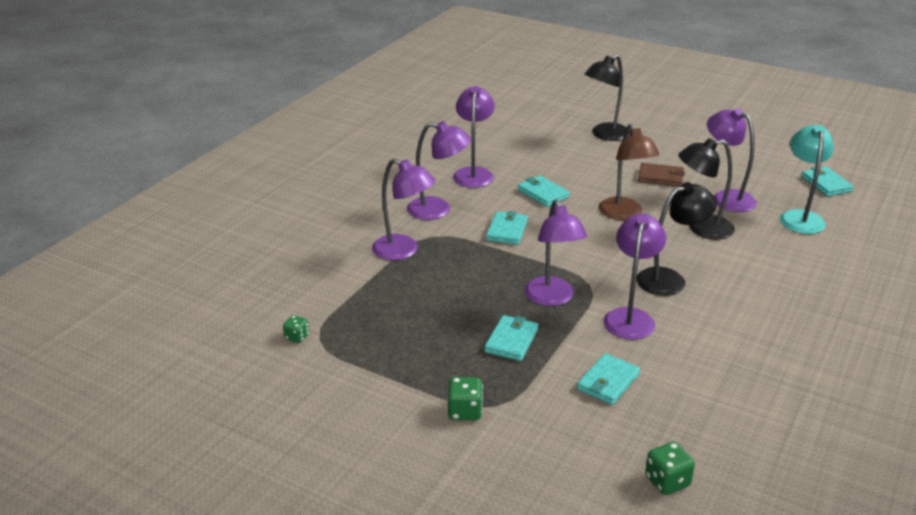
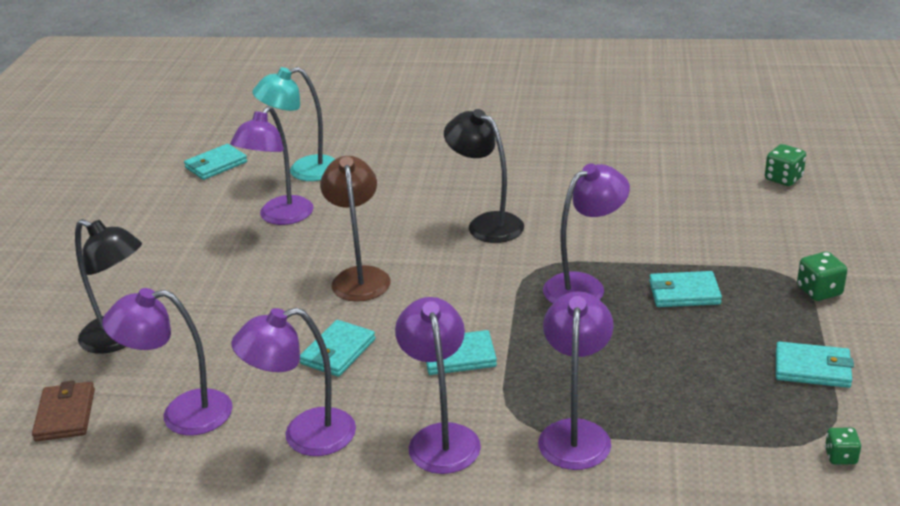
camera: 110 degrees left, 0 degrees up
(608, 382) = (691, 226): turquoise wallet -> turquoise wallet (812, 368)
(624, 214) = (360, 277): brown lamp -> brown lamp turned 60 degrees counterclockwise
(630, 317) = (576, 233): purple lamp -> purple lamp (182, 414)
(661, 177) = (244, 268): brown wallet -> brown wallet (65, 414)
(701, 229) = (364, 222): black lamp -> none

